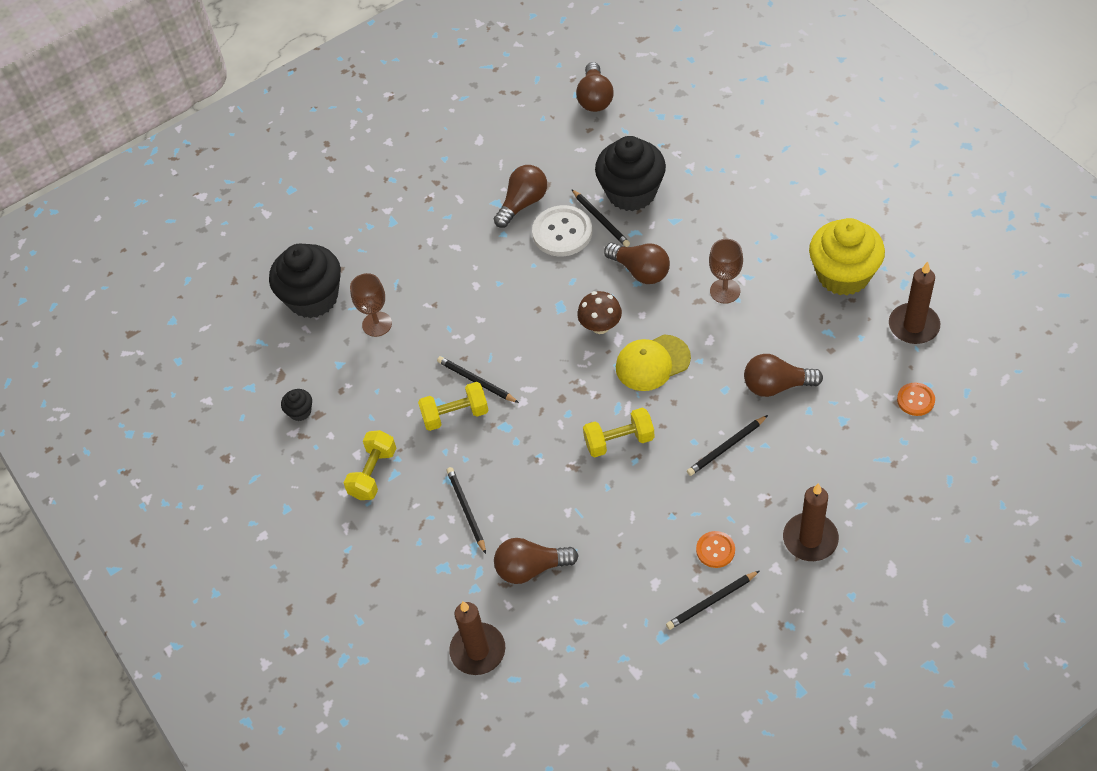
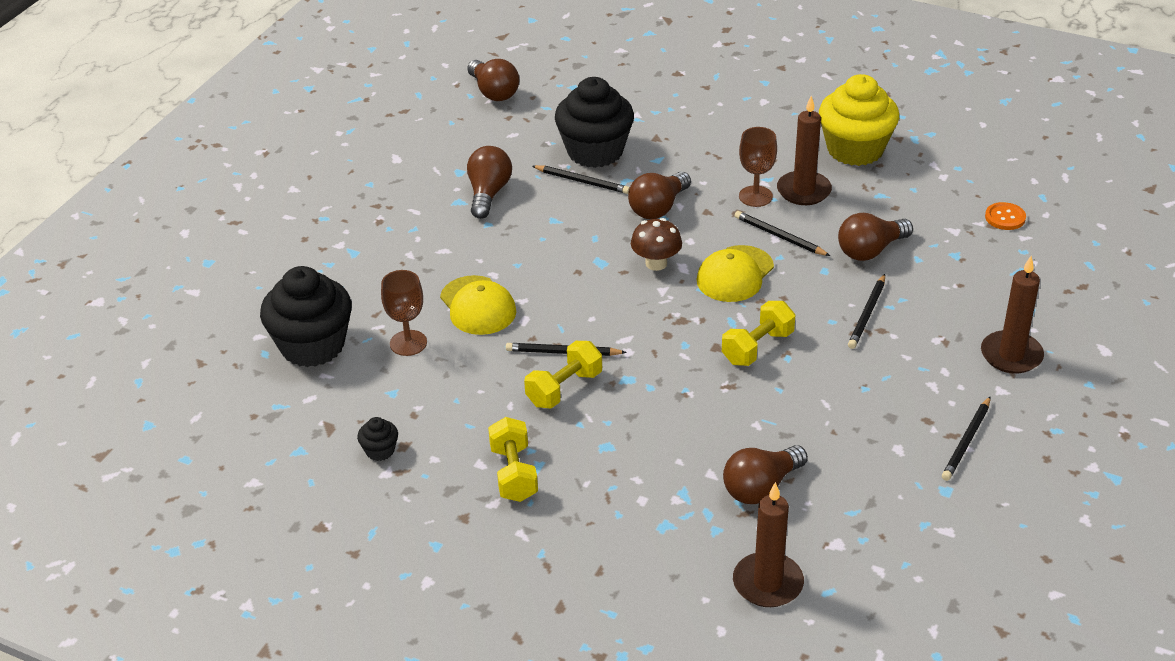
camera: 35 degrees left, 15 degrees down
(445, 310) = (478, 306): none -> yellow cap
(466, 510) = (647, 465): black pencil -> black pencil (779, 236)
(562, 232) = (550, 203): white button -> none
(640, 271) = (658, 208): brown light bulb -> brown light bulb turned 120 degrees clockwise
(715, 550) = (932, 398): orange button -> none
(913, 326) = (952, 165): brown candle -> brown candle (803, 191)

